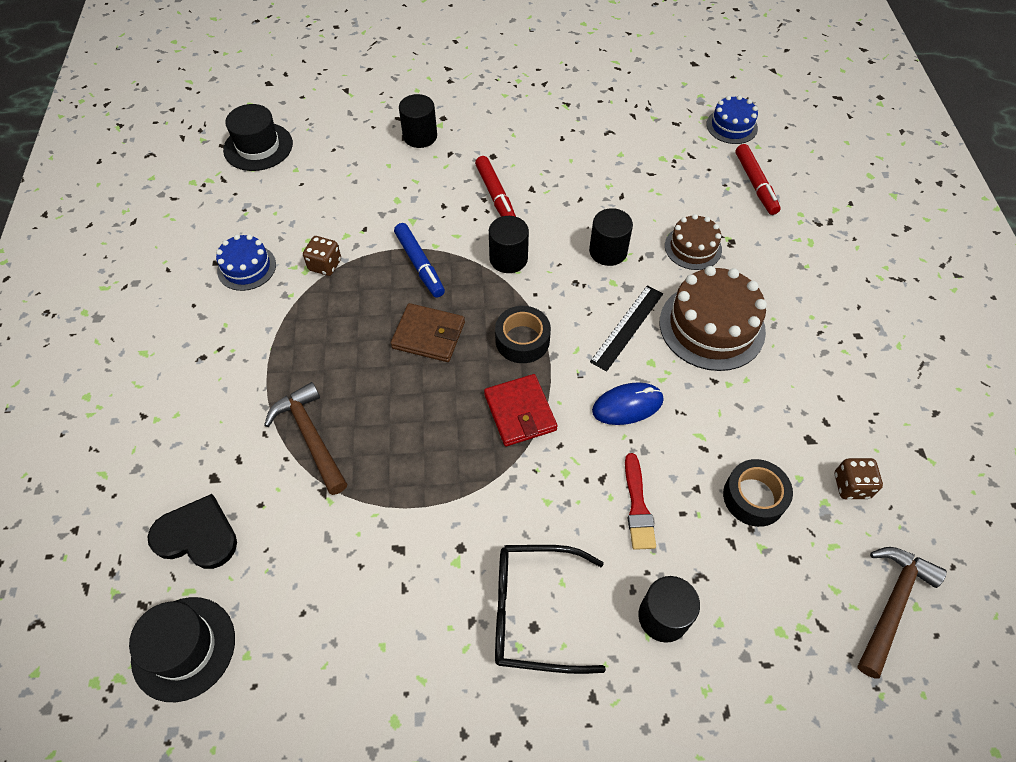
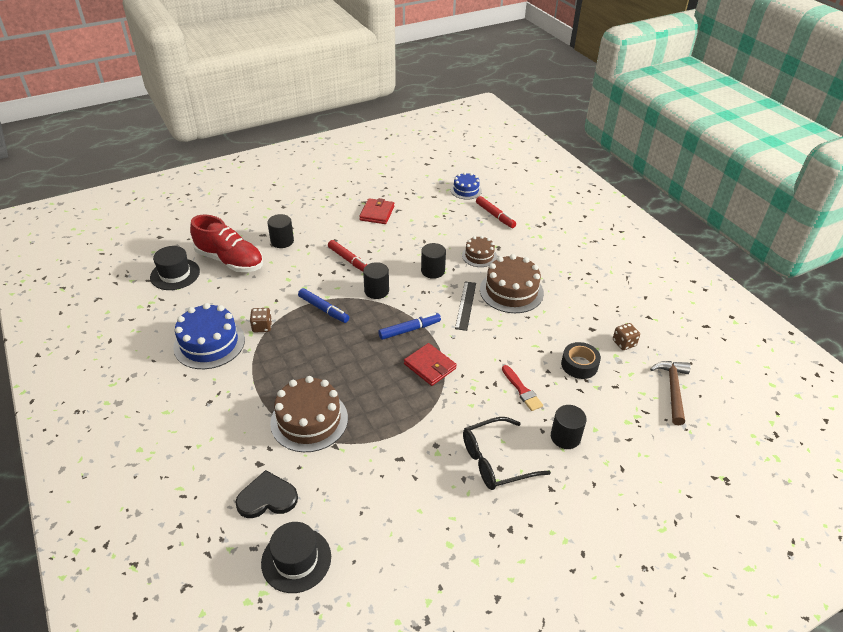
camera: 25 degrees left, 15 degrees down
(246, 267) = (209, 343): blue cake -> blue cake, size x1.72
(310, 436) = (309, 420): brown hammer -> brown cake
(337, 147) = (230, 260): none -> red shoe
(428, 335) = (351, 344): brown wallet -> none
(522, 340) = (409, 330): black tape -> blue marker
(575, 128) = (377, 213): none -> red wallet
(627, 405) = (488, 343): blue mouse -> none

